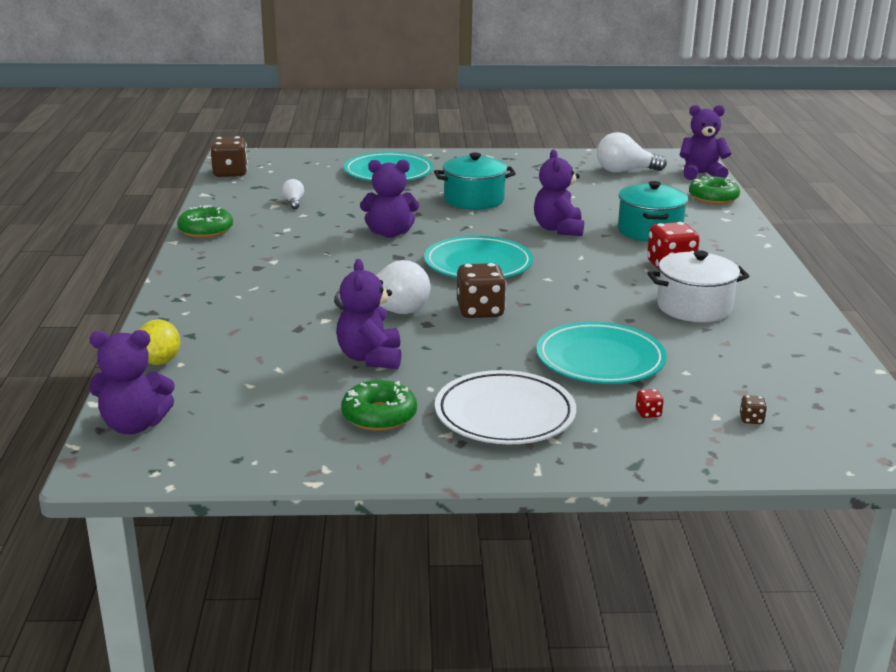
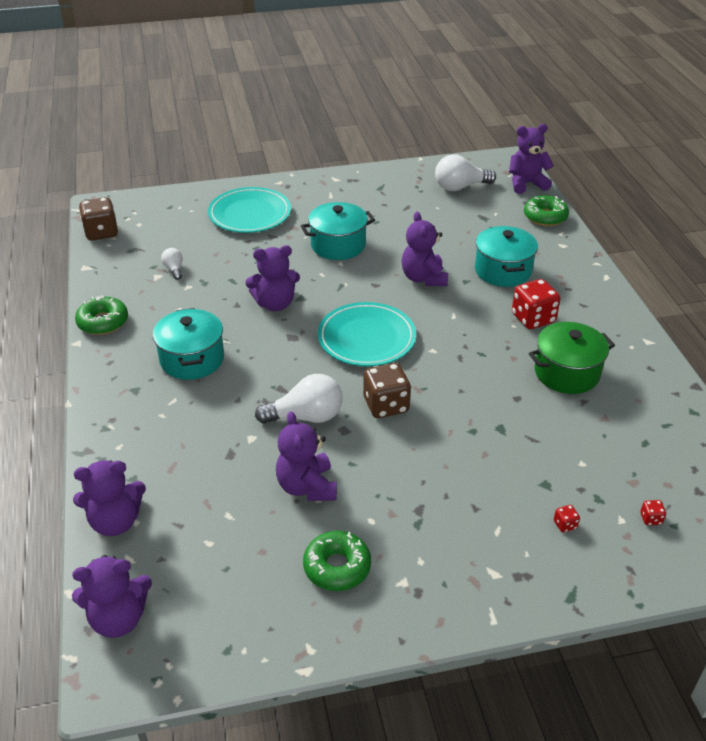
camera: 10 degrees left, 15 degrees up
(160, 361) = (115, 521): yellow lemon -> purple teddy bear
(286, 262) = (192, 359): none -> turquoise pot
(505, 414) = (445, 546): white plate -> none
(600, 359) = (506, 457): turquoise plate -> none
(694, 307) = (567, 373): white pot -> green pot
(751, 419) = (650, 519): brown dice -> red dice

